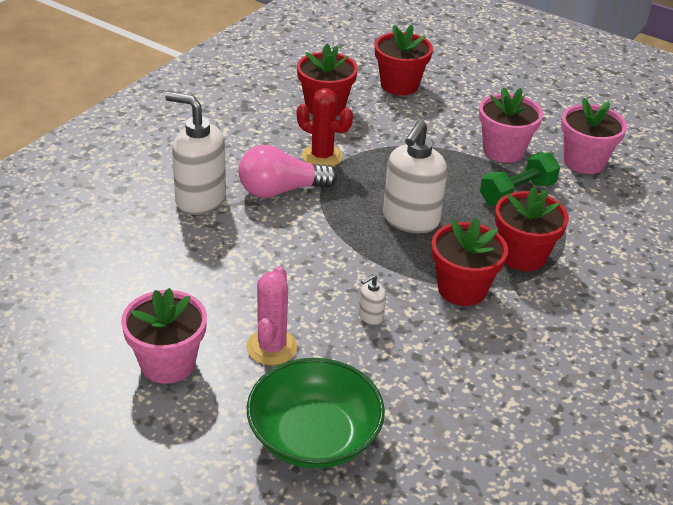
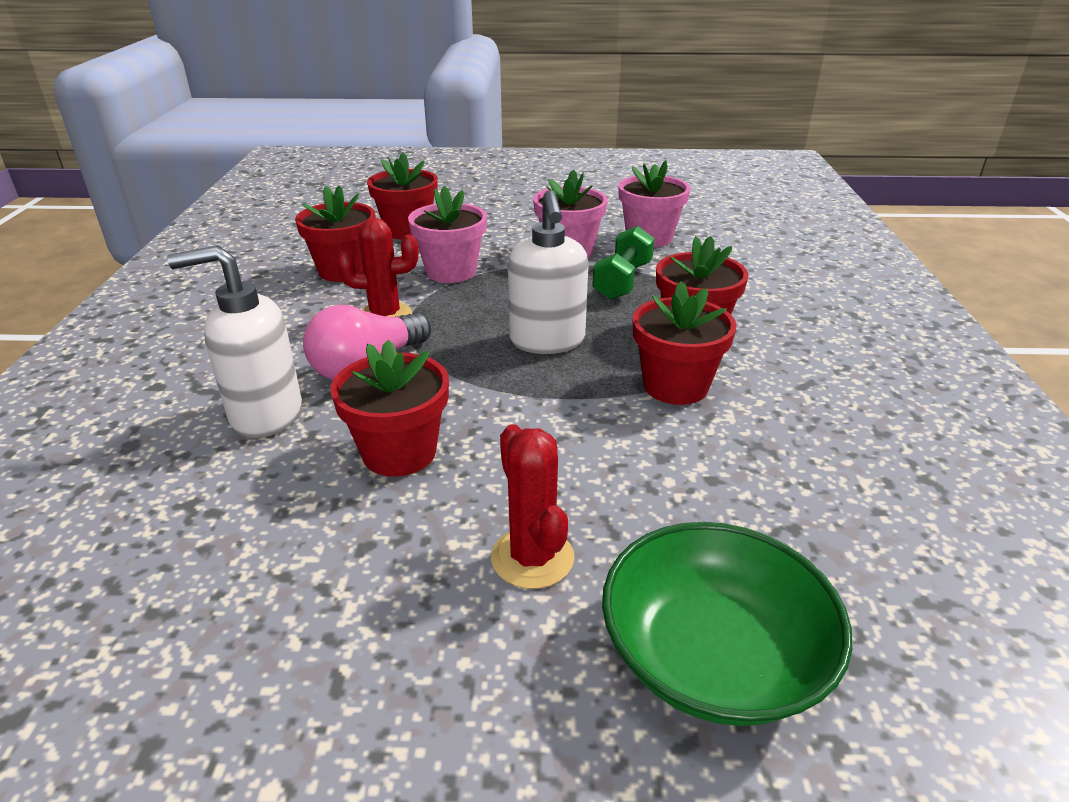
camera: 30 degrees left, 5 degrees down
(168, 363) = (400, 665): pink flower pot -> pink flower pot (451, 272)
(253, 257) = (399, 452): none -> red flower pot
(271, 347) = (532, 558): pink cactus -> red cactus
(370, 317) = (614, 460): white soap dispenser -> none

